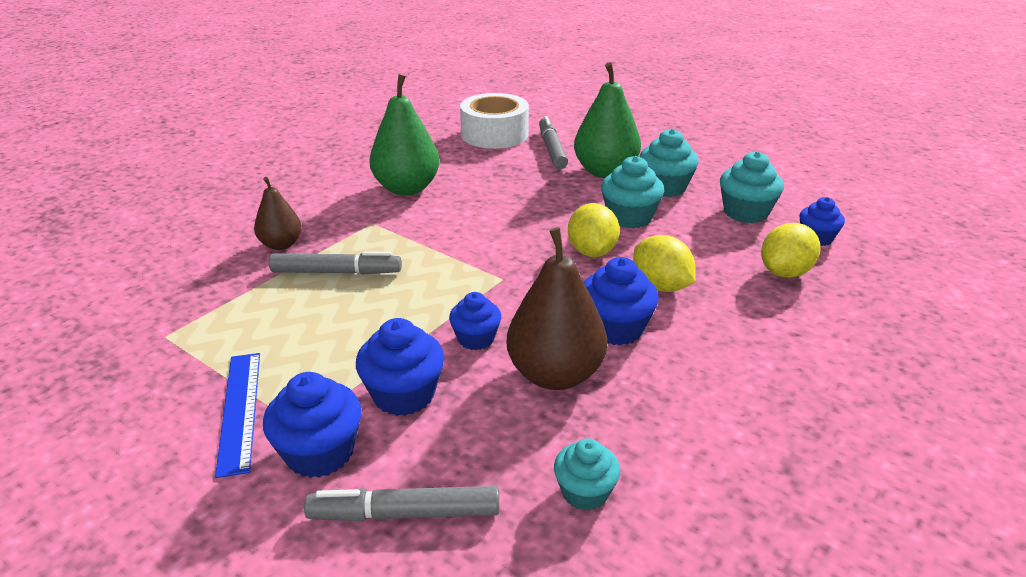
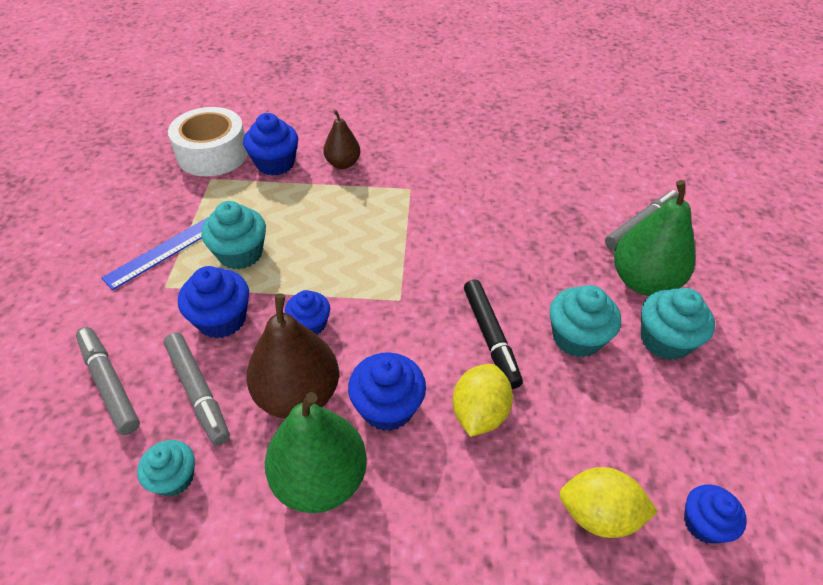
camera: 55 degrees right, 15 degrees up
(320, 452) = (144, 311): blue cupcake -> blue cupcake (275, 164)
(336, 272) = (333, 208): grey marker -> grey marker (198, 392)
(407, 188) = (476, 178): green pear -> green pear (320, 479)
(494, 134) = (622, 177): white tape -> white tape (213, 154)
(591, 252) = (490, 337): yellow lemon -> black marker
(745, 212) = (688, 431): turquoise cupcake -> turquoise cupcake (240, 254)

